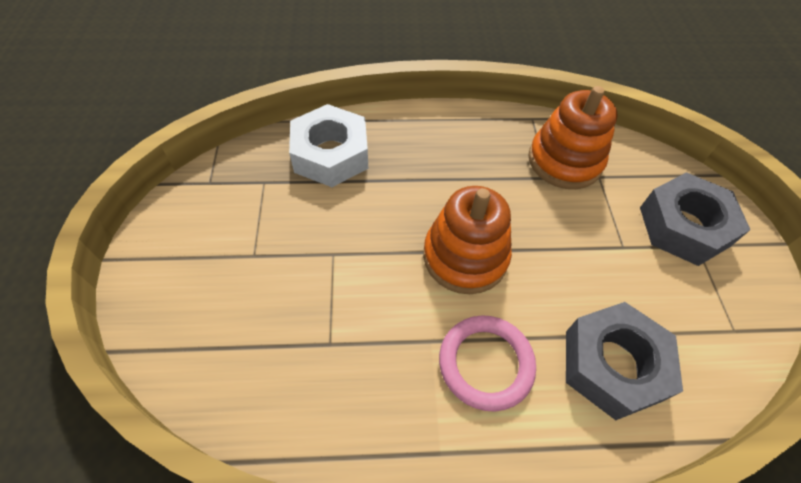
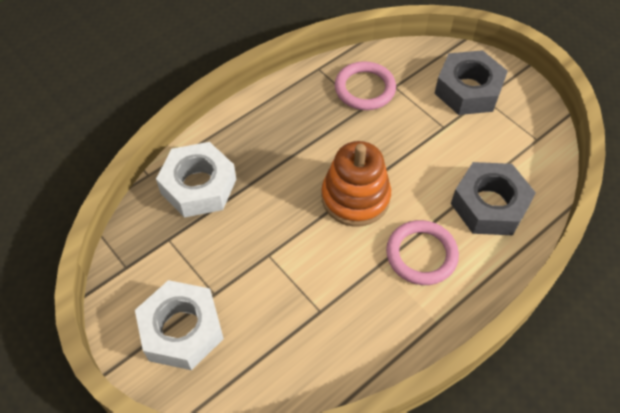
camera: 35 degrees left, 0 degrees up
(196, 268) = (182, 330): none -> white nut
(564, 161) = (365, 89): orange stacking toy -> pink ring

